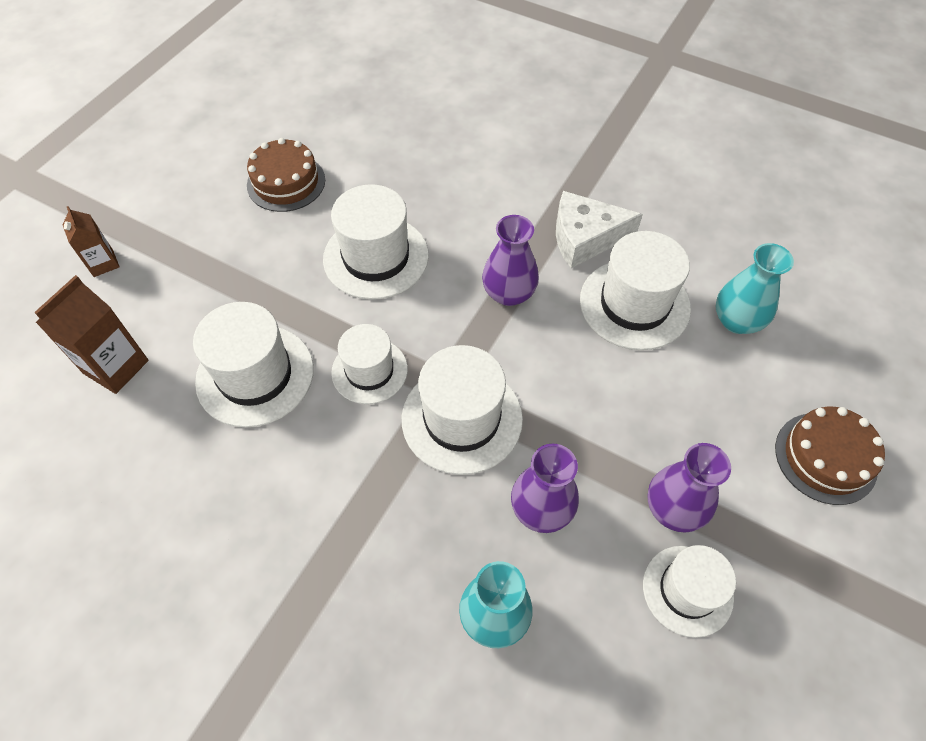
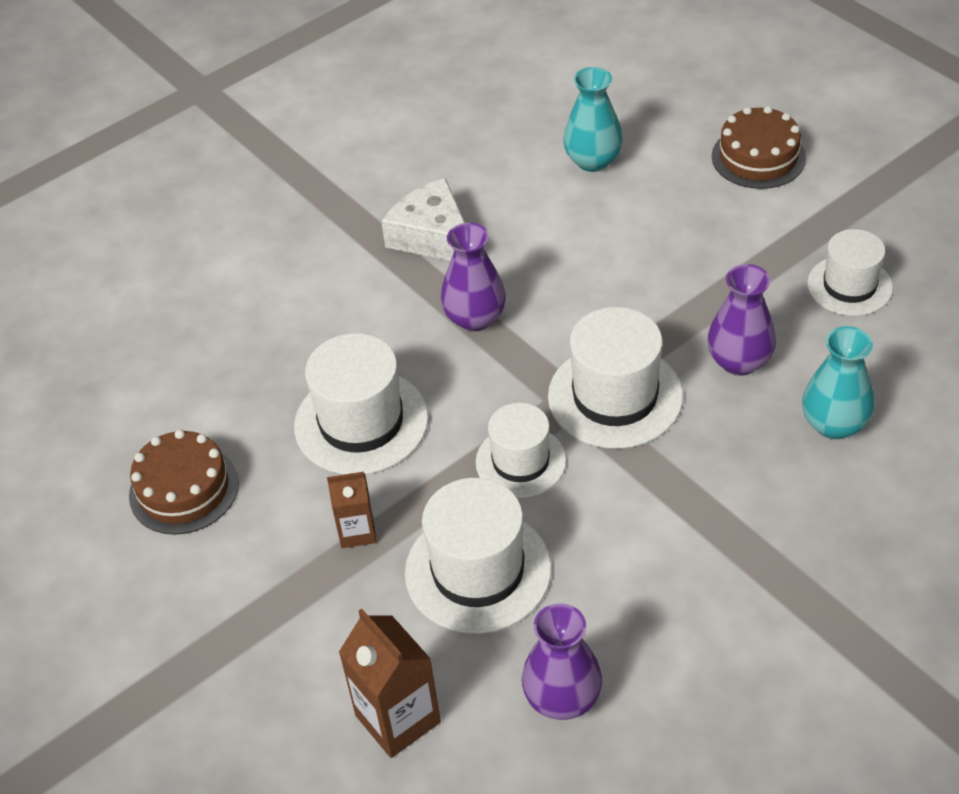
camera: 65 degrees left, 10 degrees down
(103, 263) = (210, 720): brown carton -> brown carton (357, 531)
(585, 238) = (433, 236): white cheese -> white cheese turned 120 degrees clockwise
(634, 304) = (538, 225): white hat -> none
(673, 508) = (771, 269): purple vase -> purple vase (562, 698)

